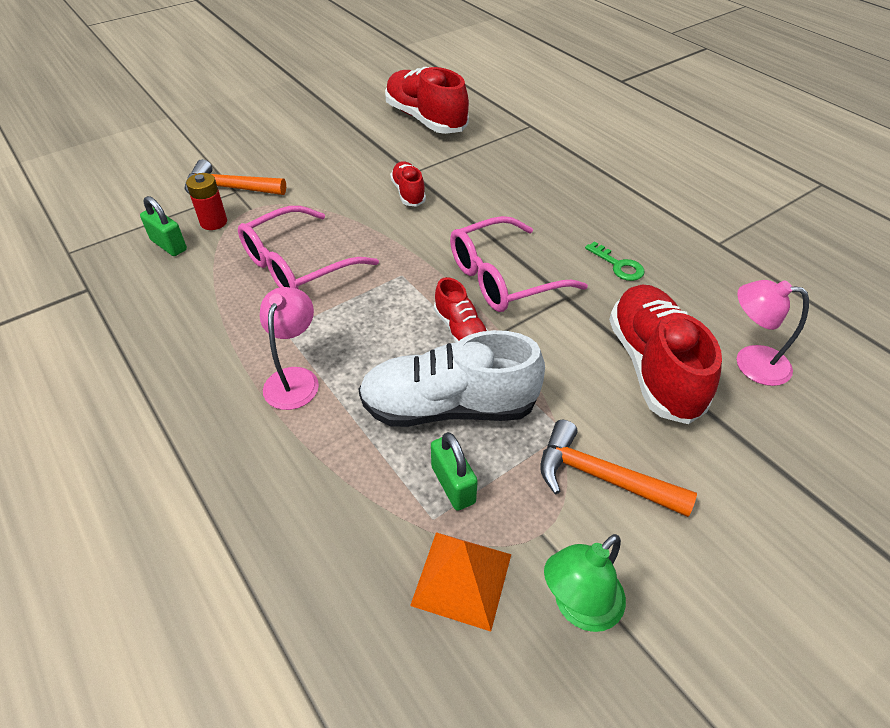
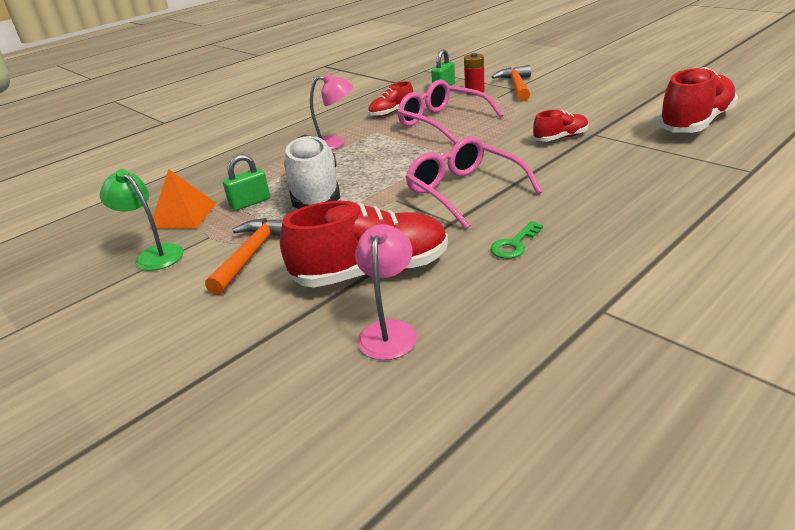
camera: 85 degrees right, 15 degrees down
(461, 330) = (393, 184): red shoe -> red shoe (391, 112)

